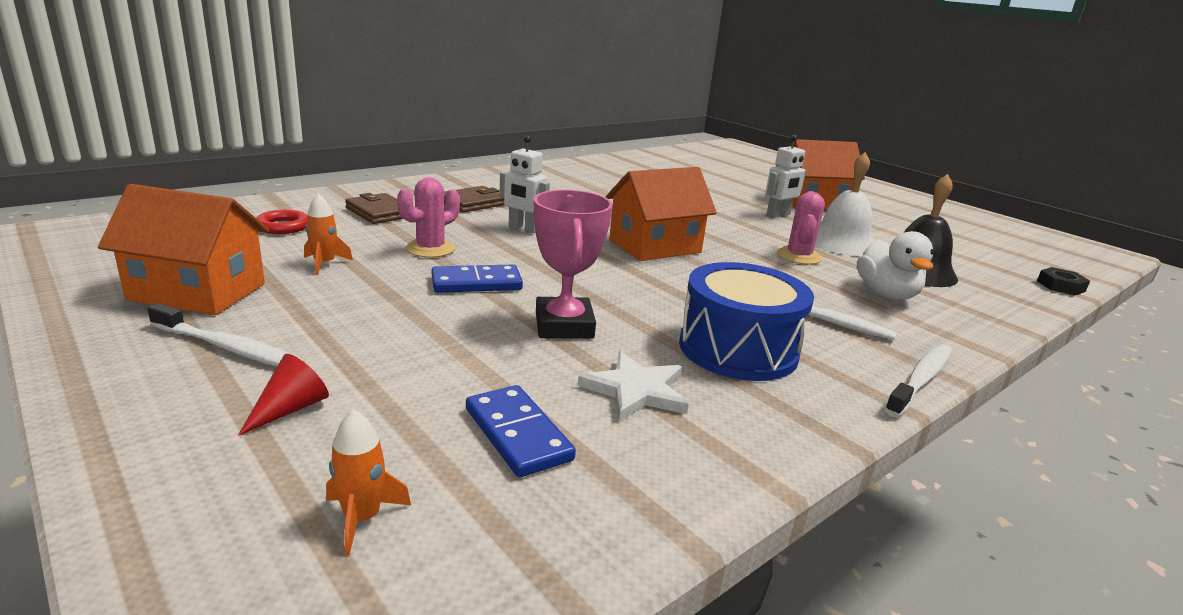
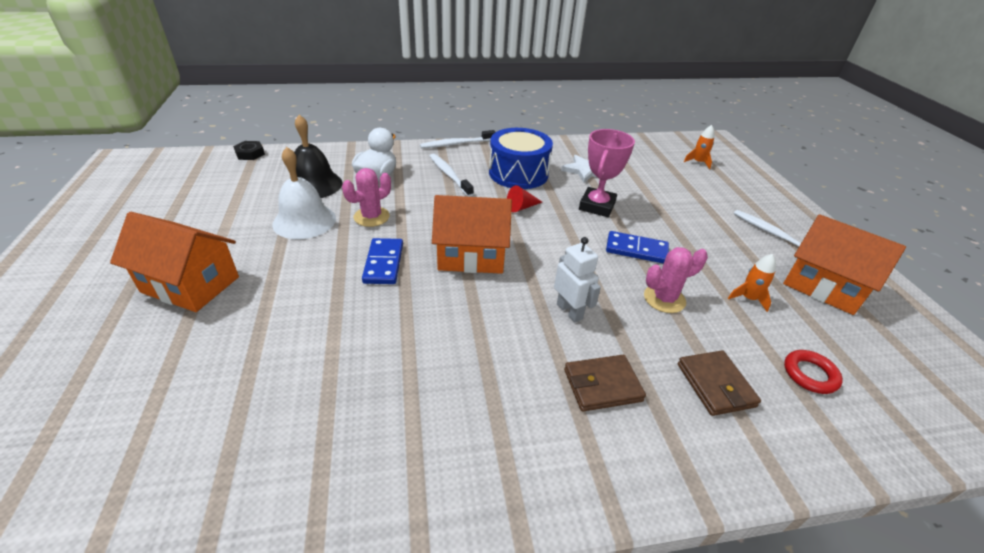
camera: 150 degrees left, 15 degrees up
(290, 409) = (732, 198): red cone -> red cone (521, 207)
(517, 434) = (643, 169): blue domino -> blue domino (384, 263)
(778, 215) = (281, 271): white robot -> none

